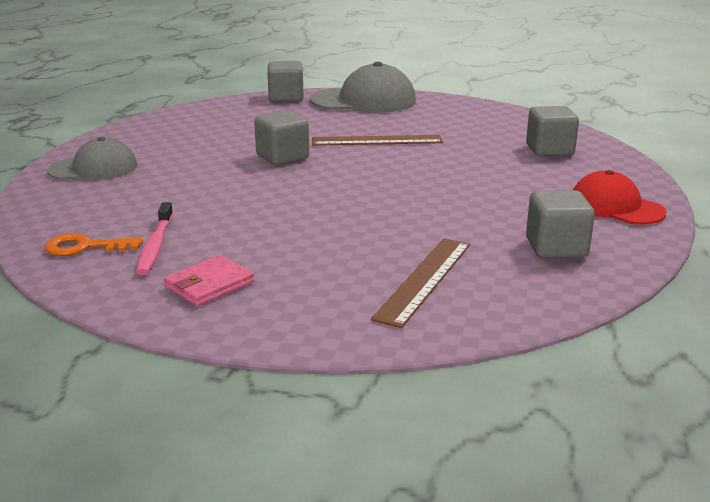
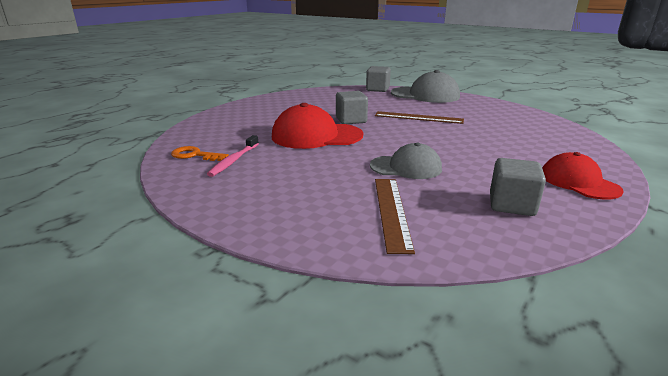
camera: 20 degrees right, 0 degrees up
(93, 168) = (239, 114): grey cap -> grey cap (406, 167)
(209, 285) = (244, 189): pink wallet -> none
(249, 189) = (316, 136): none -> red cap
(424, 280) = (392, 211): brown ruler -> brown ruler turned 45 degrees counterclockwise
(549, 150) = (541, 136): grey cube -> none

